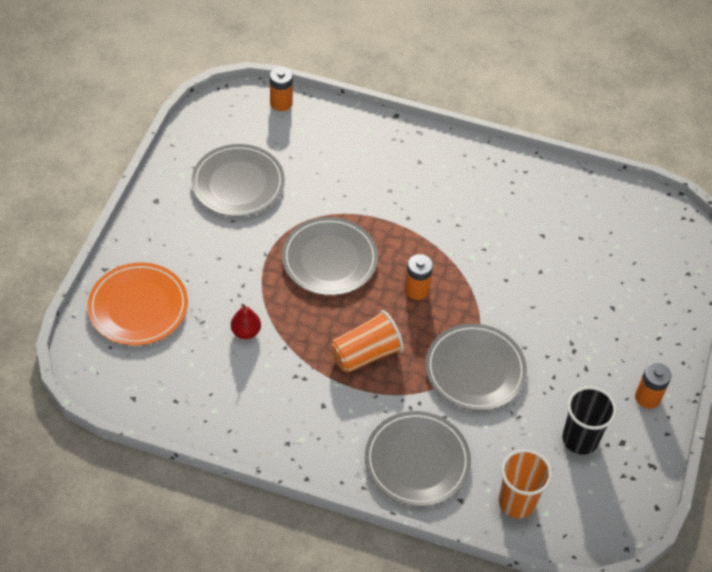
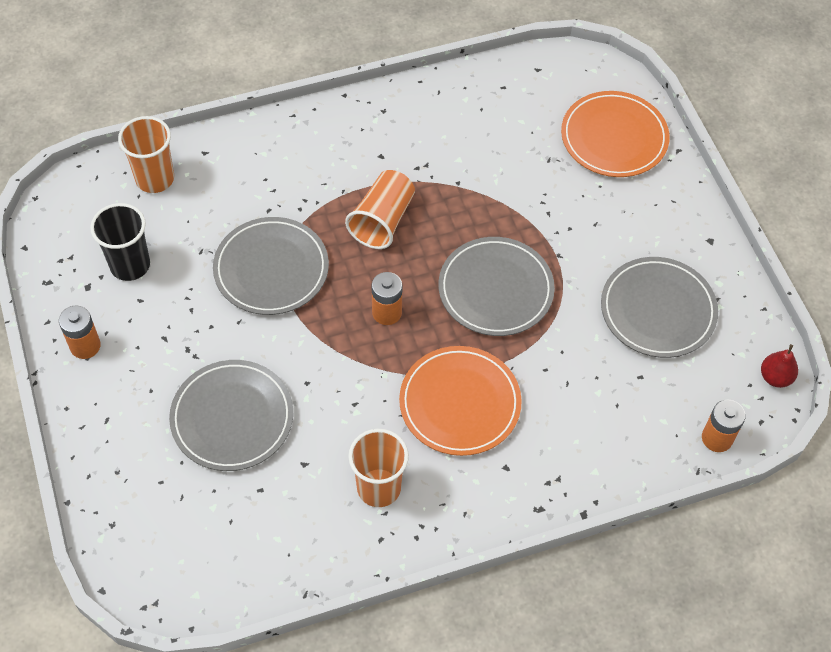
camera: 145 degrees right, 5 degrees up
(246, 332) = (503, 174): red pear -> red pear (775, 377)
(416, 209) = (460, 403): none -> orange plate
(417, 461) = (264, 160): grey plate -> grey plate (232, 418)
(505, 196) = (379, 487): none -> orange cup

